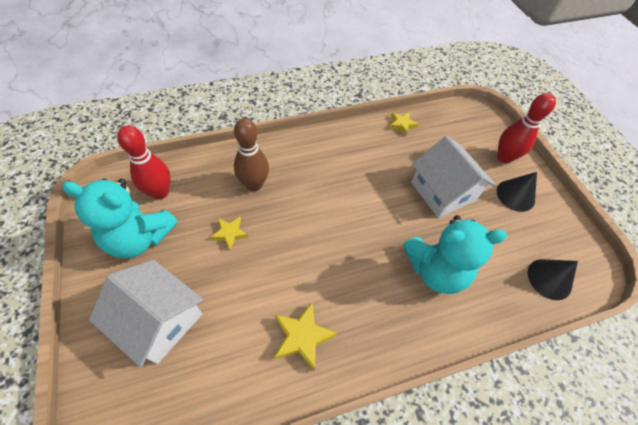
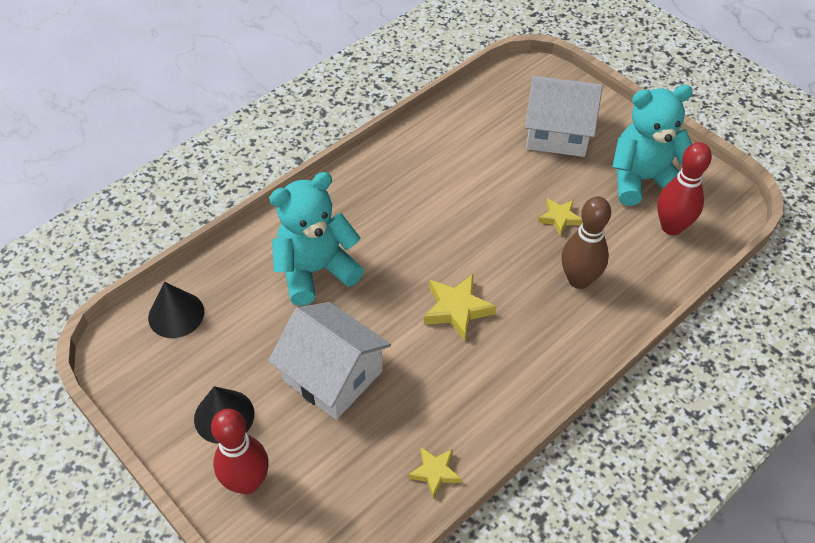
camera: 160 degrees right, 5 degrees down
(302, 337) = (426, 166): yellow star -> yellow star (457, 309)

